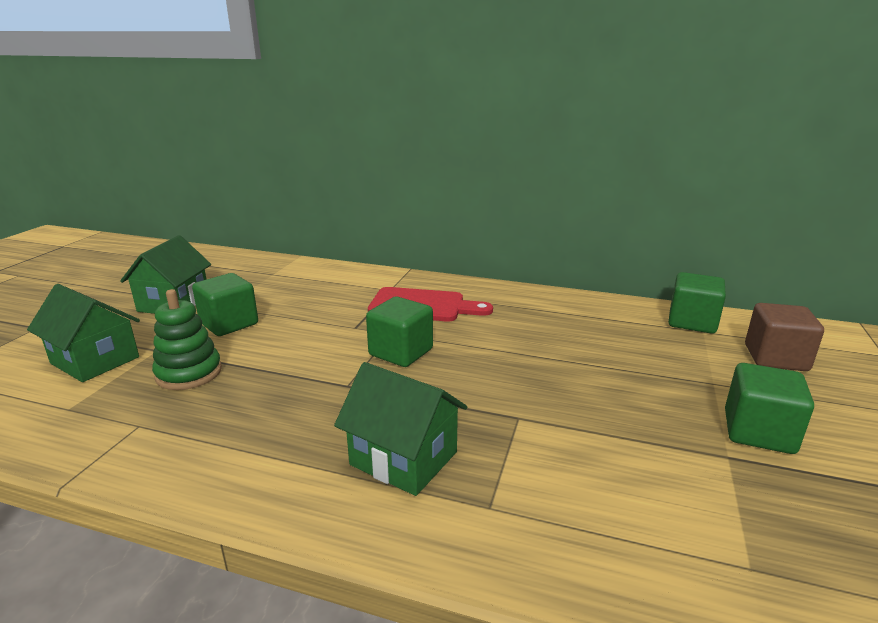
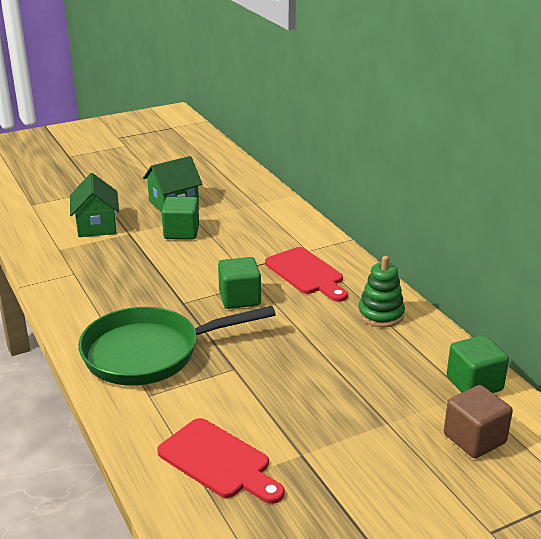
camera: 45 degrees right, 5 degrees up
(189, 373) = (125, 255): green stacking toy -> green stacking toy (381, 314)
(403, 458) = (149, 353): green house -> green pan
(694, 524) = (218, 461): none -> red cutting board
(758, 432) = (347, 458): green cube -> none

